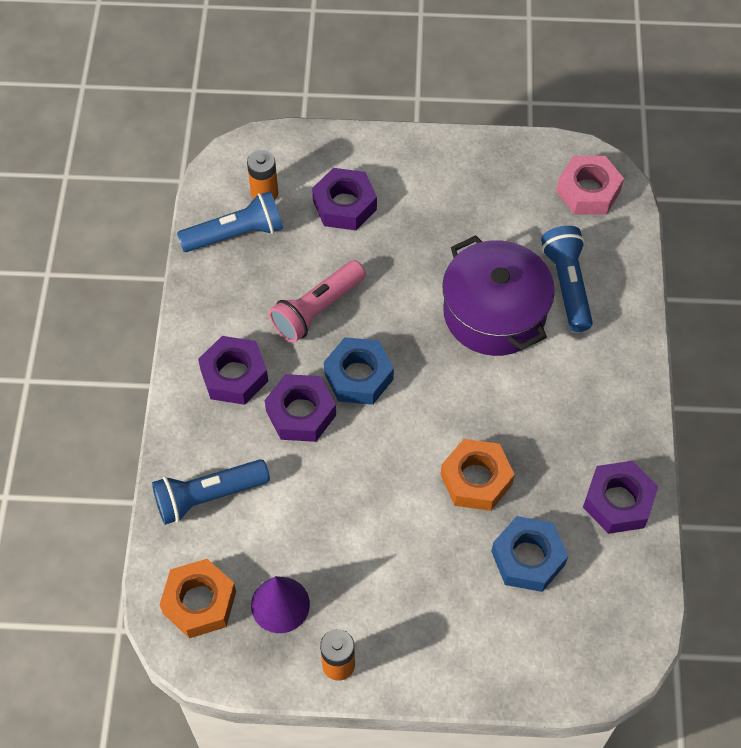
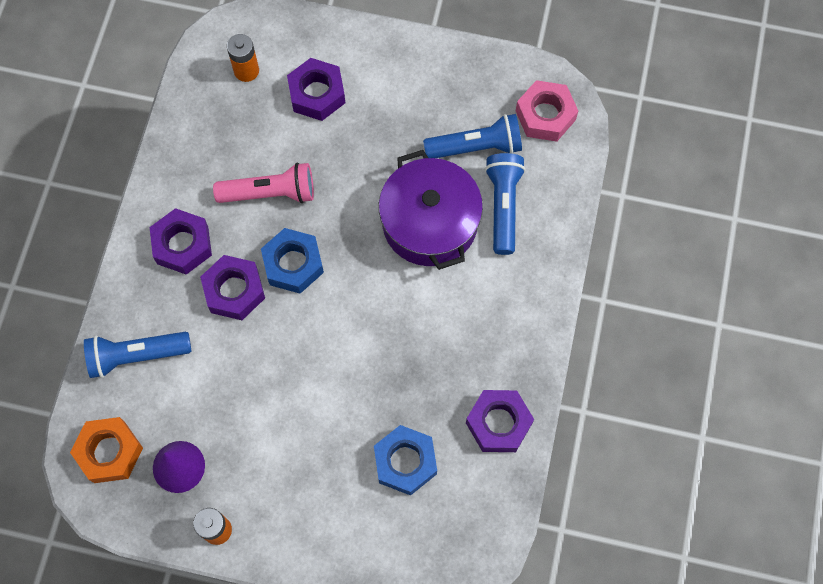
camera: 10 degrees right, 10 degrees up
(235, 234) = (212, 107): blue flashlight -> blue flashlight (476, 147)
(317, 309) = (270, 193): pink flashlight -> pink flashlight turned 150 degrees counterclockwise
(476, 479) = (376, 380): orange nut -> none

